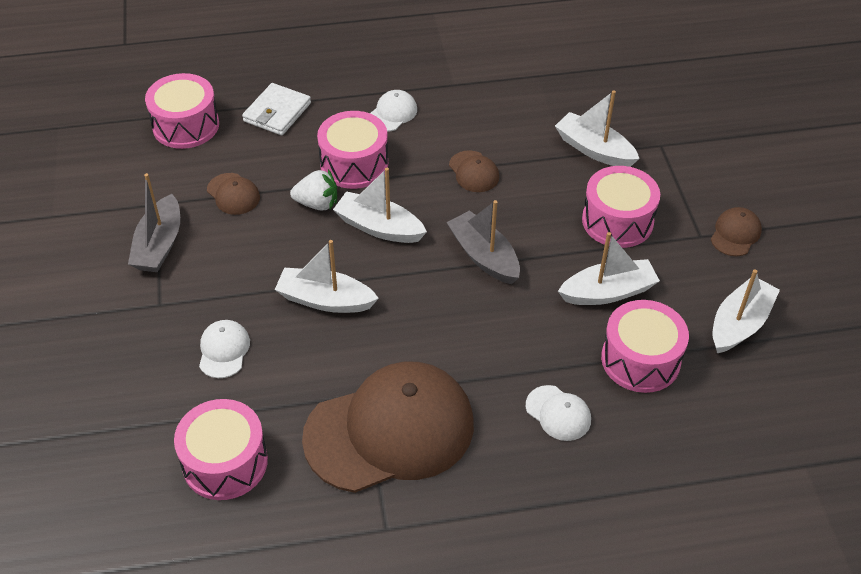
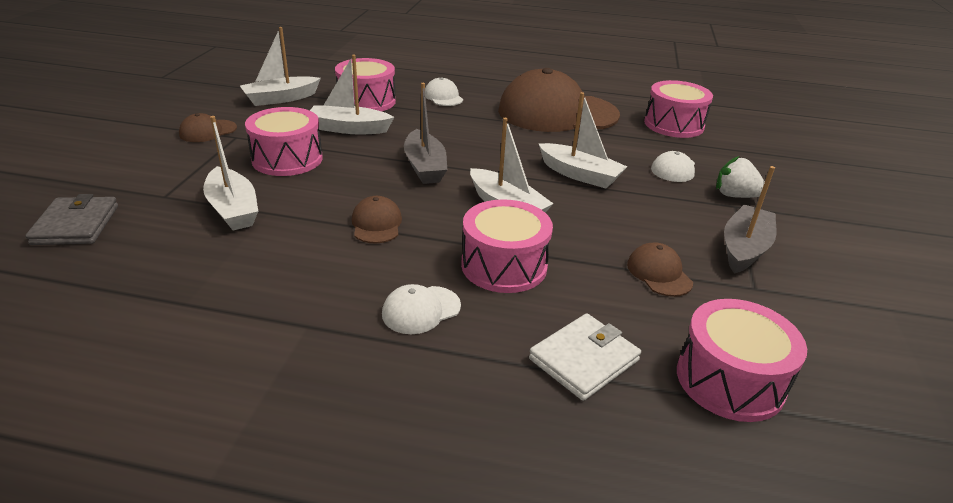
camera: 160 degrees left, 15 degrees down
(317, 203) = (562, 240): white strawberry -> white strawberry (735, 196)
(681, 101) = (76, 225): none -> grey wallet

